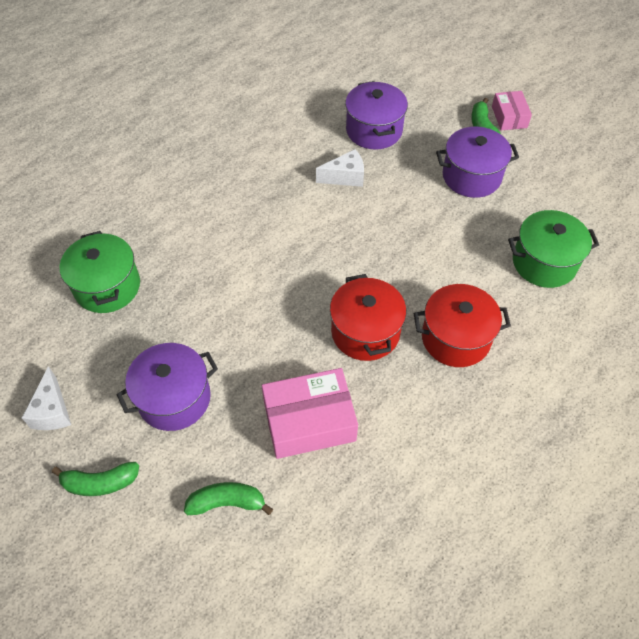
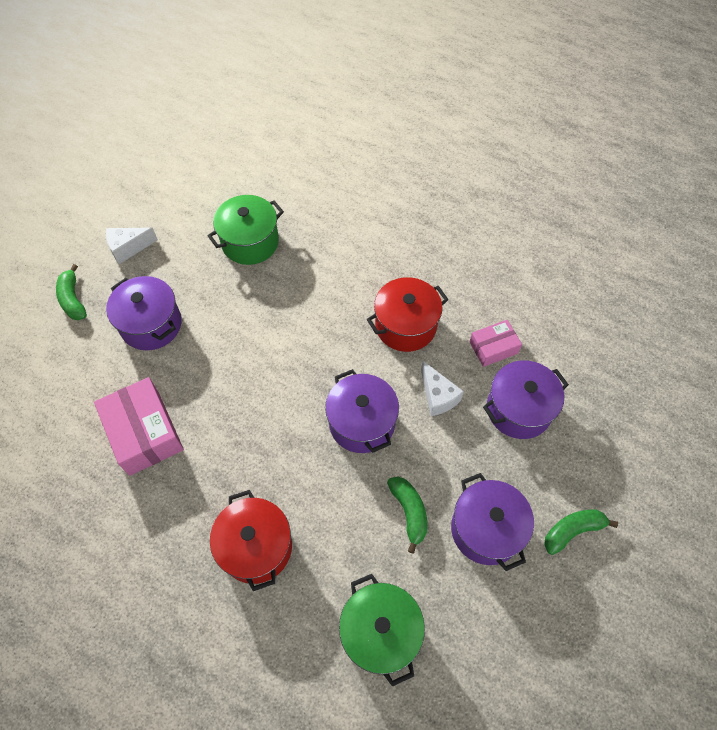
camera: 75 degrees right, 5 degrees up
(227, 502) = (64, 390): green banana -> green banana (409, 512)
(354, 235) = (362, 423): none -> purple pot
(365, 332) = (246, 459): red pot -> red pot (405, 326)
(509, 117) = (606, 561): pink box -> pink box (493, 347)

